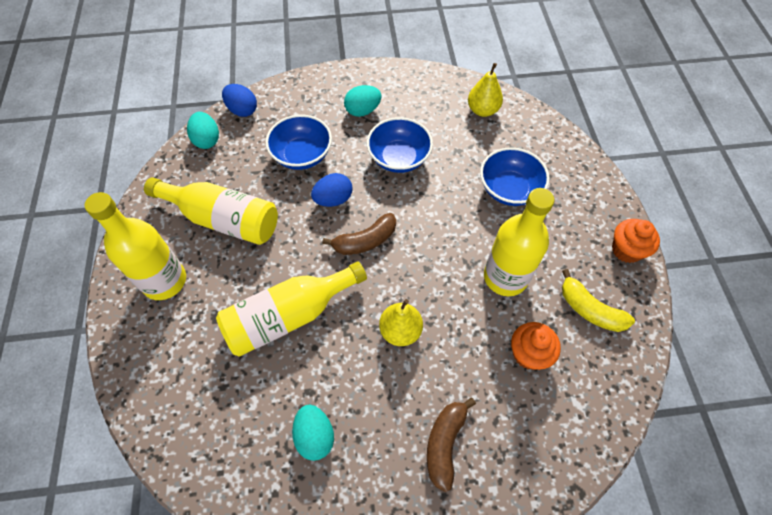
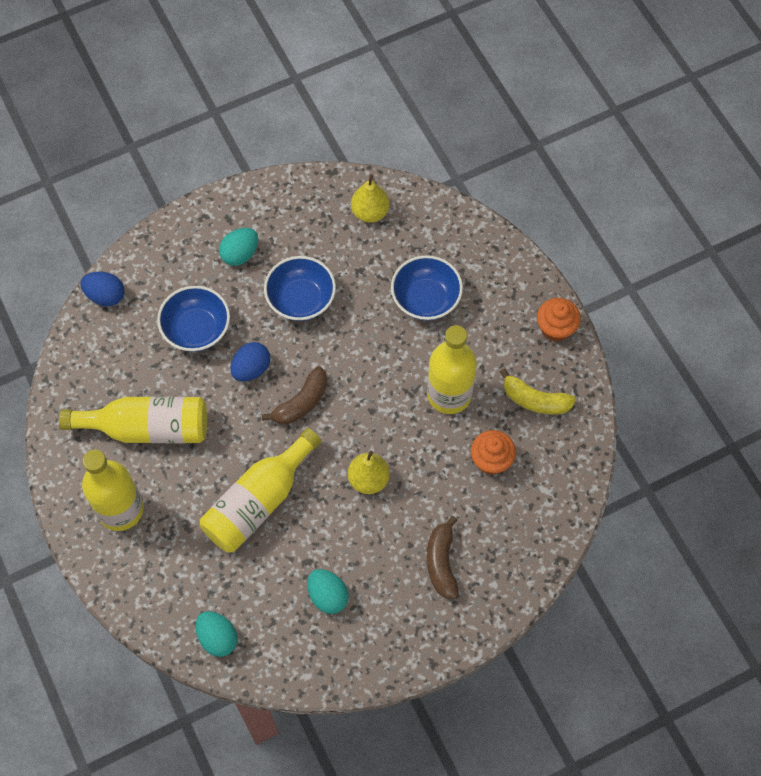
camera: 20 degrees left, 5 degrees up
(207, 140) = (84, 345): turquoise egg -> turquoise egg (218, 638)

